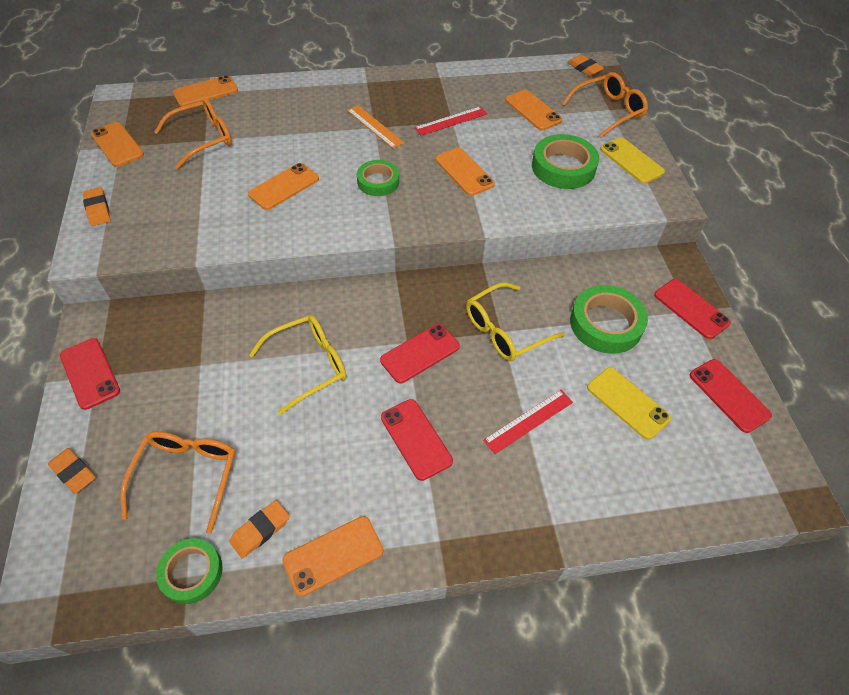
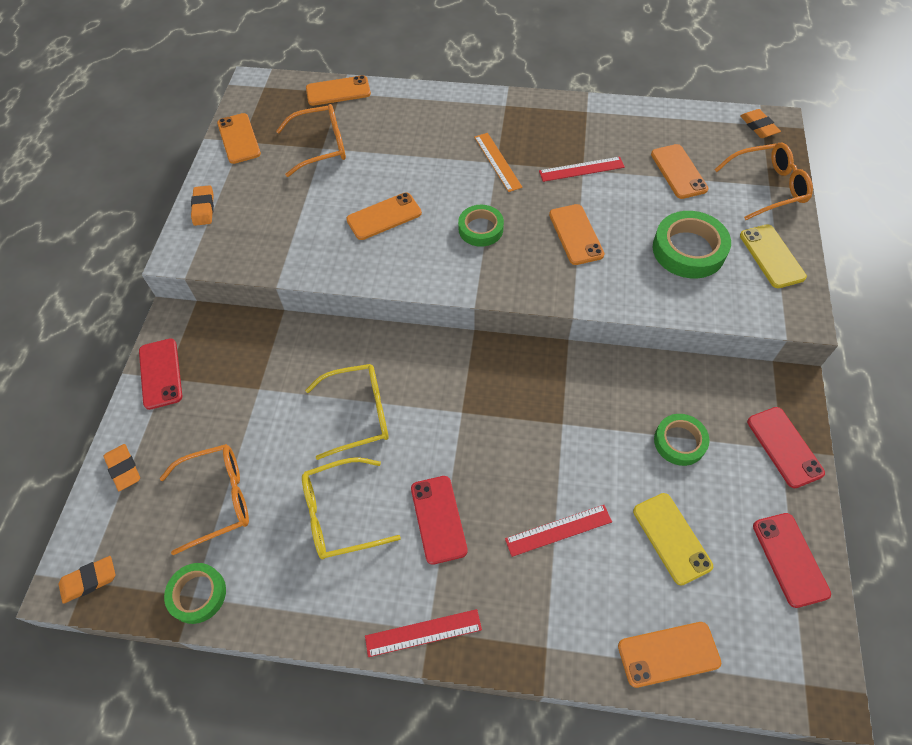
camera: 20 degrees right, 5 degrees up
(187, 476) = (218, 499): orange glasses -> orange glasses turned 45 degrees clockwise
(260, 530) = (267, 571): orange eraser -> orange eraser (89, 580)
(333, 555) = (325, 615): orange phone -> orange phone (668, 654)
(420, 353) = (471, 428): red phone -> none
(435, 544) = (423, 632): none -> red ruler
(505, 330) = (567, 423): yellow glasses -> yellow glasses (340, 514)
(606, 324) = (679, 442): green tape -> green tape, size x0.64

